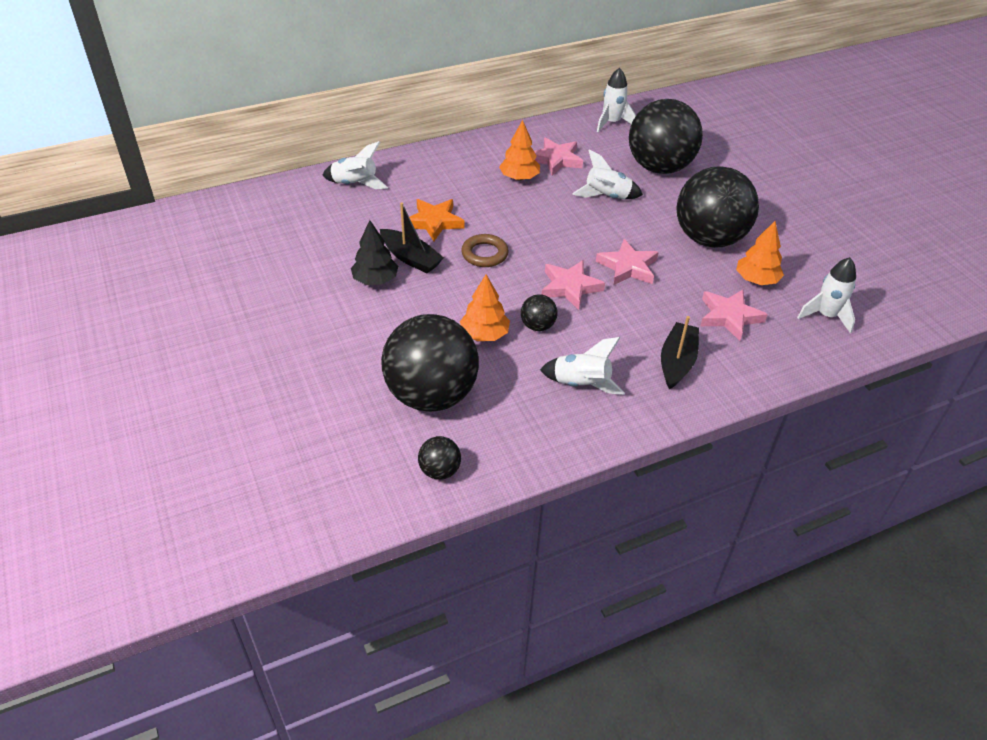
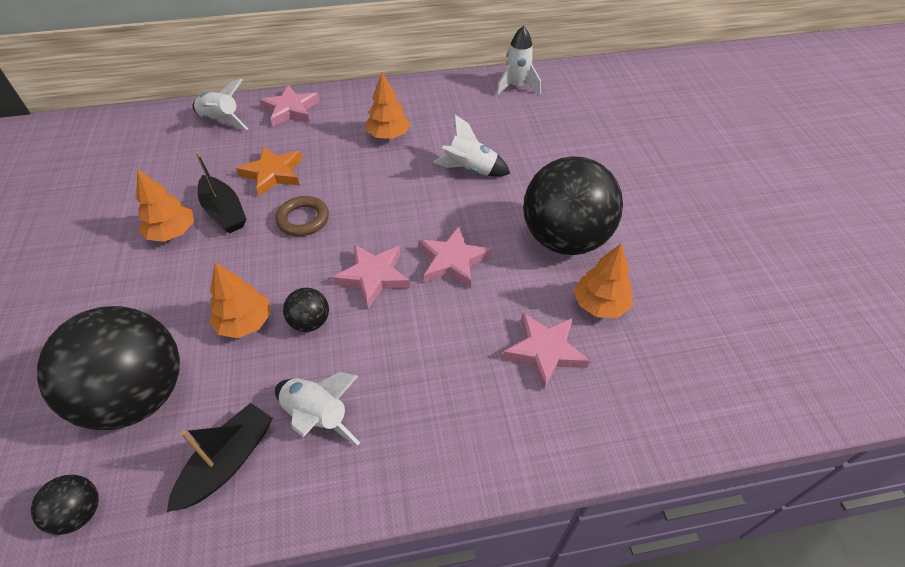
camera: 15 degrees right, 5 degrees up
(375, 280) = (172, 233): black tree -> orange tree
(556, 159) = (438, 120): pink star -> pink star (291, 110)
(659, 167) = (545, 143): black ball -> none
(677, 362) = (450, 406): black boat -> black boat (228, 462)
(826, 316) = (672, 373): white rocket -> none

